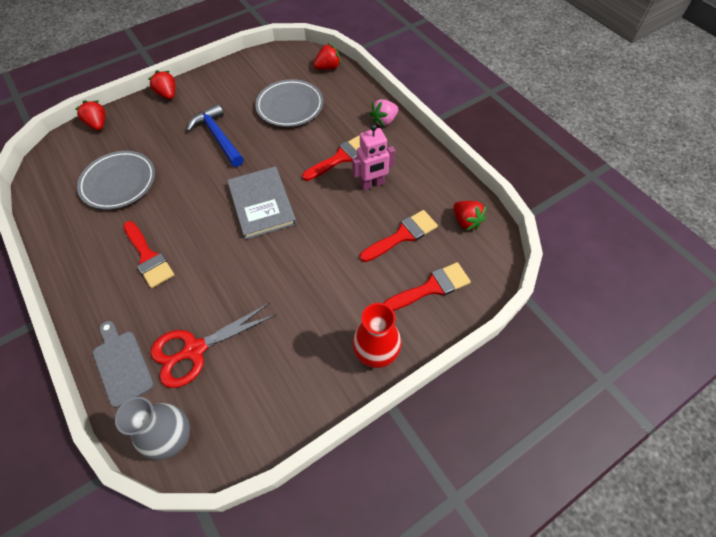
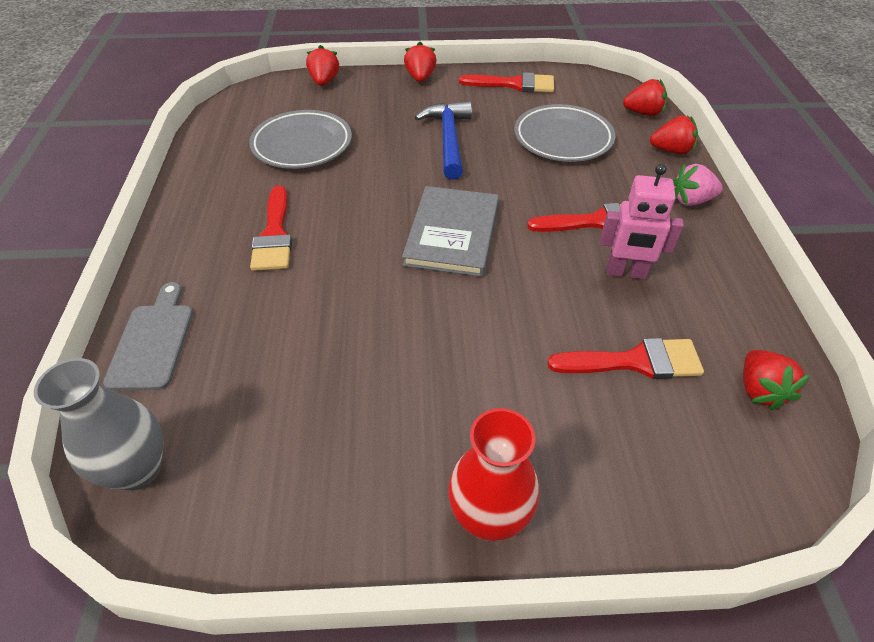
camera: 30 degrees right, 10 degrees down
(194, 350) = (246, 369): red scissors -> none
(357, 90) = (671, 151): none -> red strawberry
(431, 287) = (642, 461): red brush -> red brush (514, 84)

